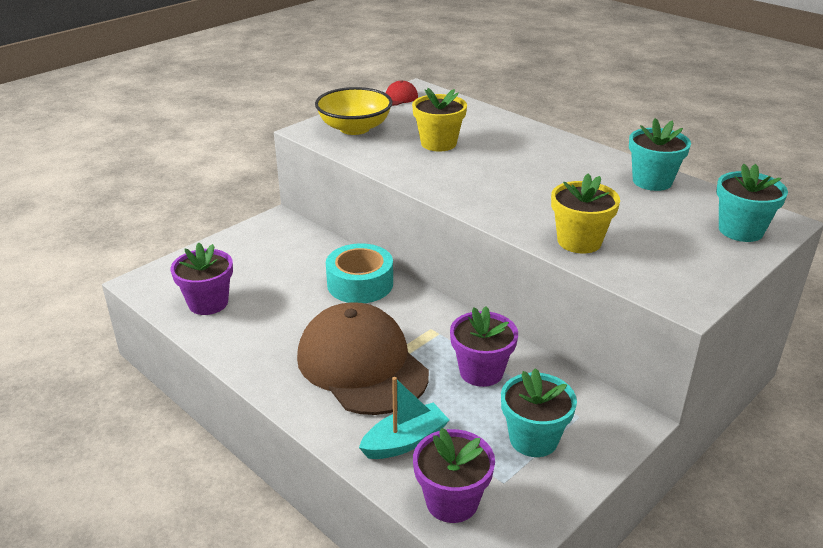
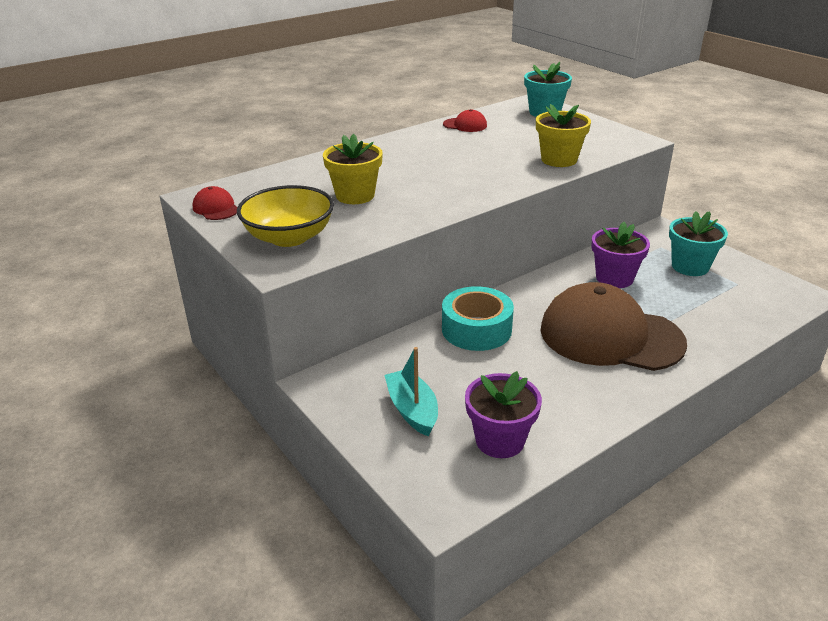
camera: 80 degrees left, 0 degrees up
(362, 365) = (610, 336): brown cap -> brown cap turned 45 degrees clockwise
(405, 441) = (707, 321): turquoise boat -> turquoise boat (412, 410)
(452, 501) = (765, 306): purple flower pot -> none
(652, 181) = (465, 125): turquoise flower pot -> red cap

